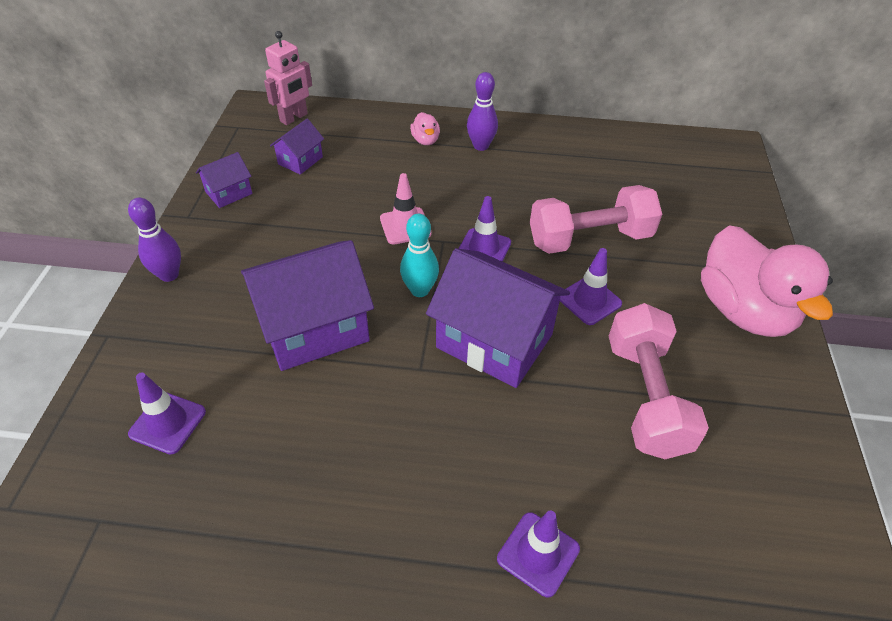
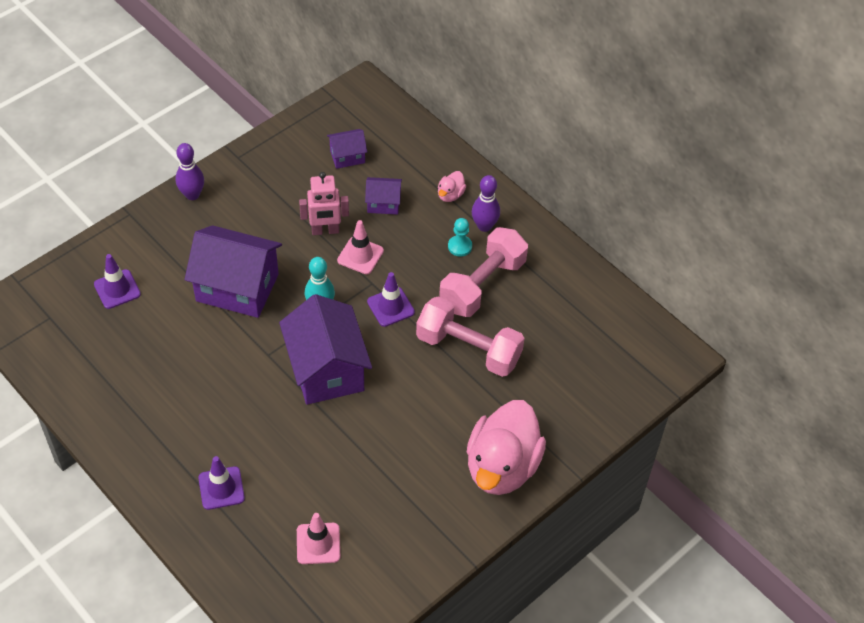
camera: 40 degrees right, 5 degrees up
(229, 193) = (278, 154): purple house -> purple house (383, 203)
(294, 118) = (380, 114): pink robot -> pink robot (325, 231)
(481, 170) = (460, 246): none -> turquoise pawn
(589, 300) = (413, 388): purple traffic cone -> none
(646, 397) = (371, 464): pink dumbbell -> pink dumbbell (482, 285)
(706, 523) = (318, 543): none -> pink traffic cone

